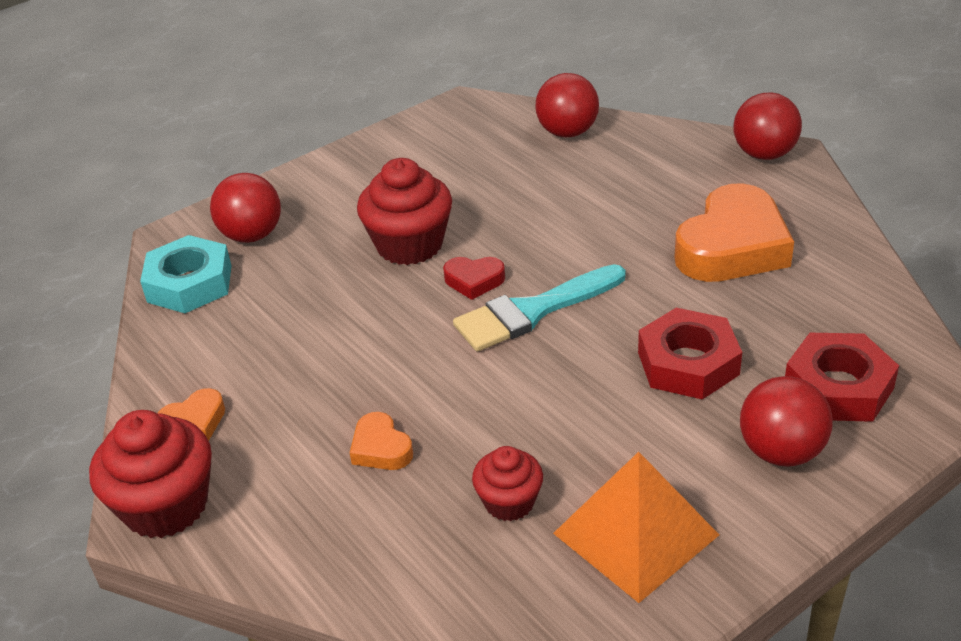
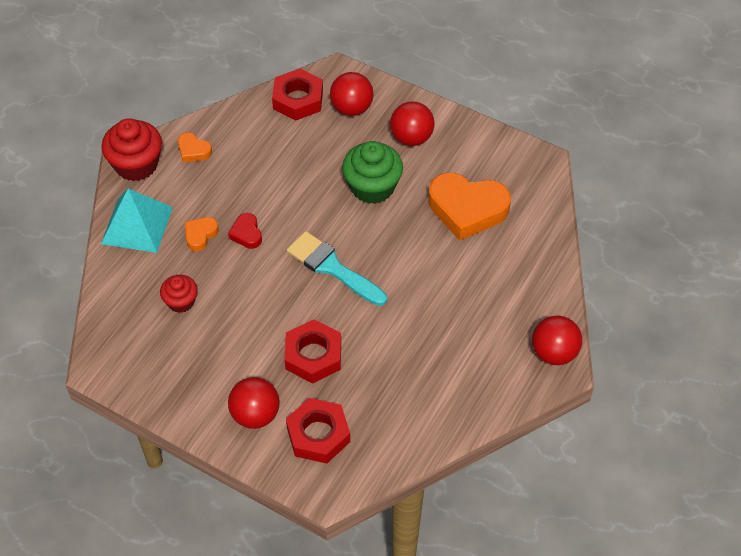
camera: 65 degrees right, 15 degrees up
(189, 284) = (298, 99): turquoise nut -> red nut
(304, 531) = (137, 225): none -> turquoise pyramid
(409, 245) = (372, 187): red cupcake -> green cupcake
(474, 281) = (350, 230): red heart -> red heart (246, 234)
(567, 132) = (532, 231): red ball -> red ball (411, 138)
(635, 534) = (176, 361): orange pyramid -> none
(732, 246) = (435, 355): orange heart -> orange heart (467, 209)

